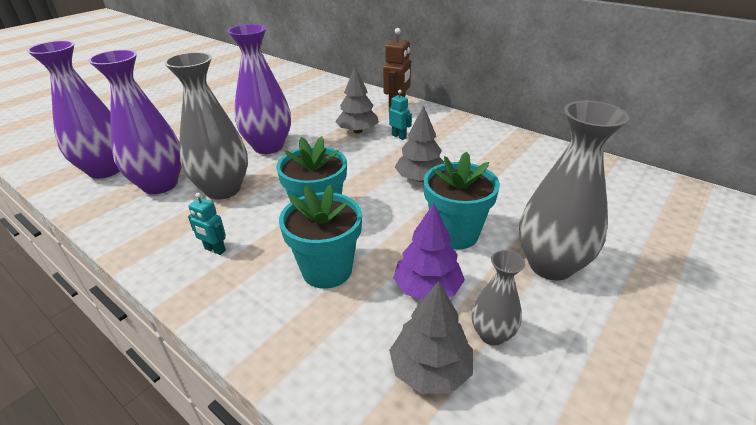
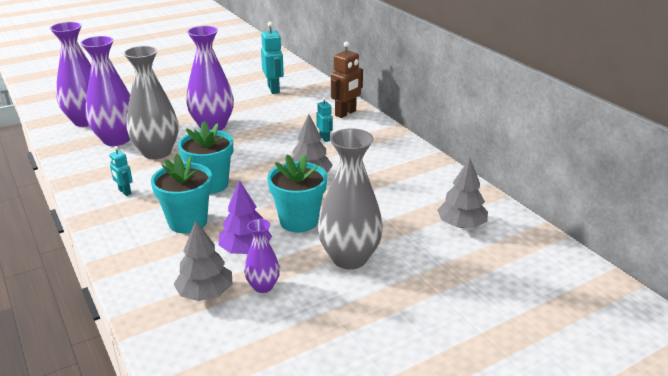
camera: 20 degrees right, 5 degrees down
(305, 98) = (274, 89): none -> turquoise robot
(357, 131) = (294, 127): grey tree -> grey tree (461, 225)
(492, 334) = (263, 286): grey vase -> purple vase

